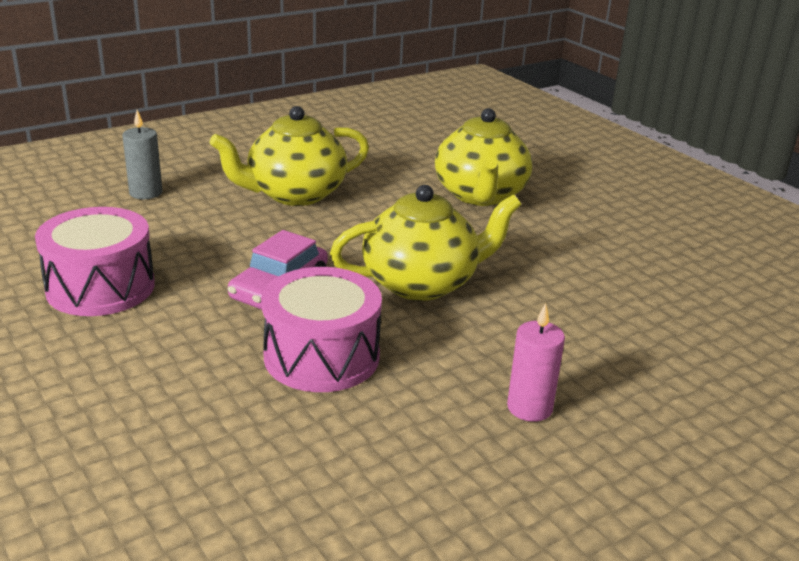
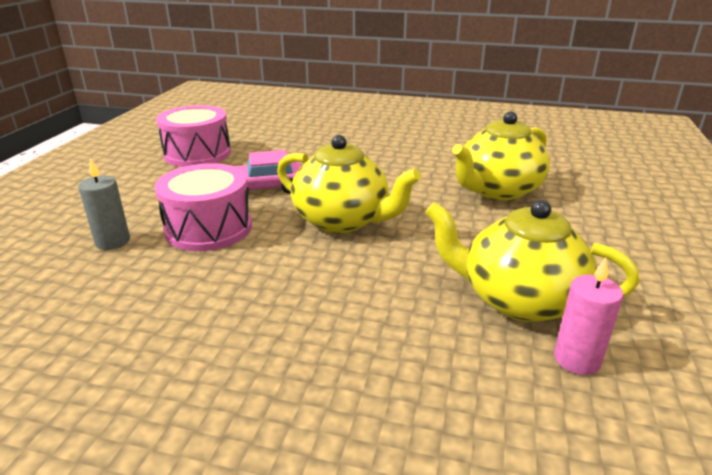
camera: 50 degrees right, 0 degrees up
(146, 193) = (304, 123): grey candle -> grey candle (112, 241)
(294, 194) = (375, 148): yellow teapot -> yellow teapot (518, 300)
(529, 408) = (242, 322): pink candle -> pink candle (577, 359)

